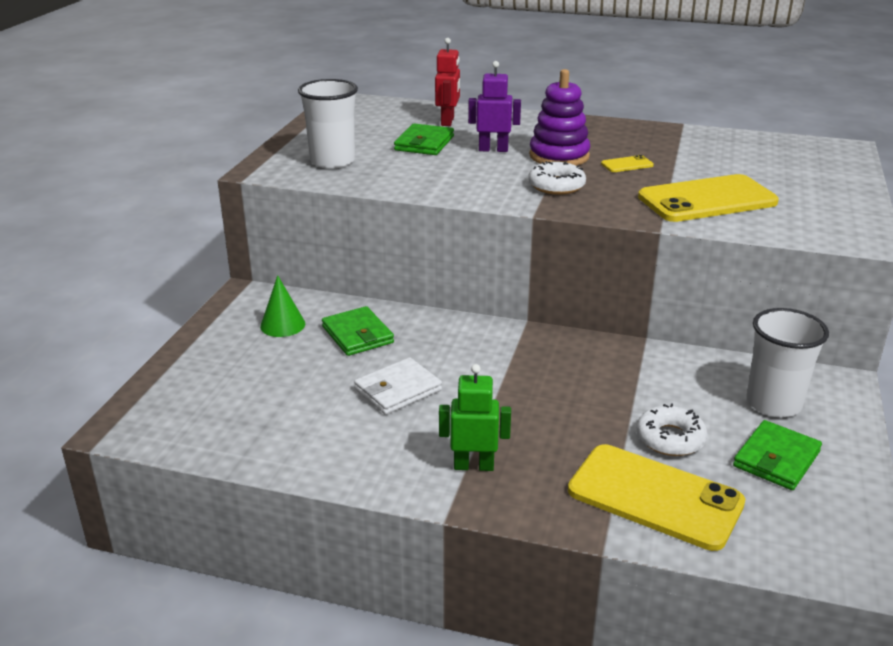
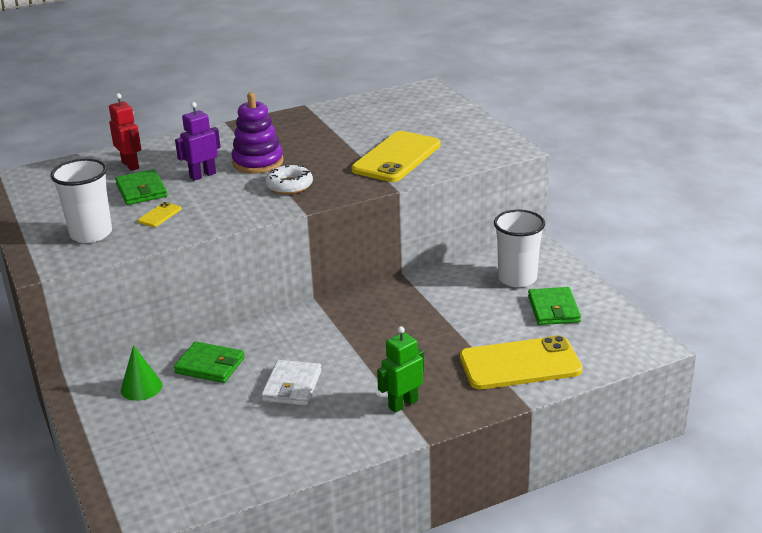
camera: 40 degrees left, 0 degrees up
(627, 164) = (313, 151): yellow phone -> yellow phone (159, 215)
(670, 438) = (489, 327): white donut -> none

